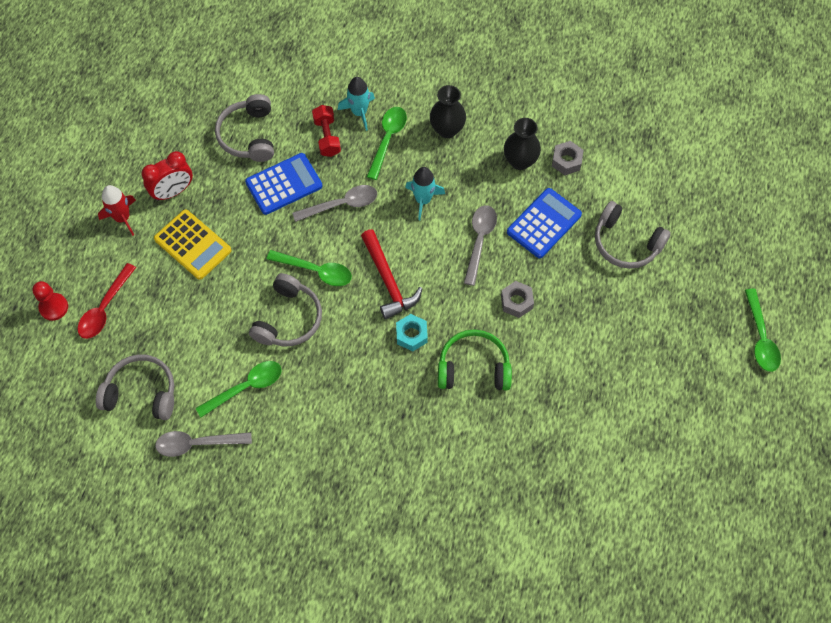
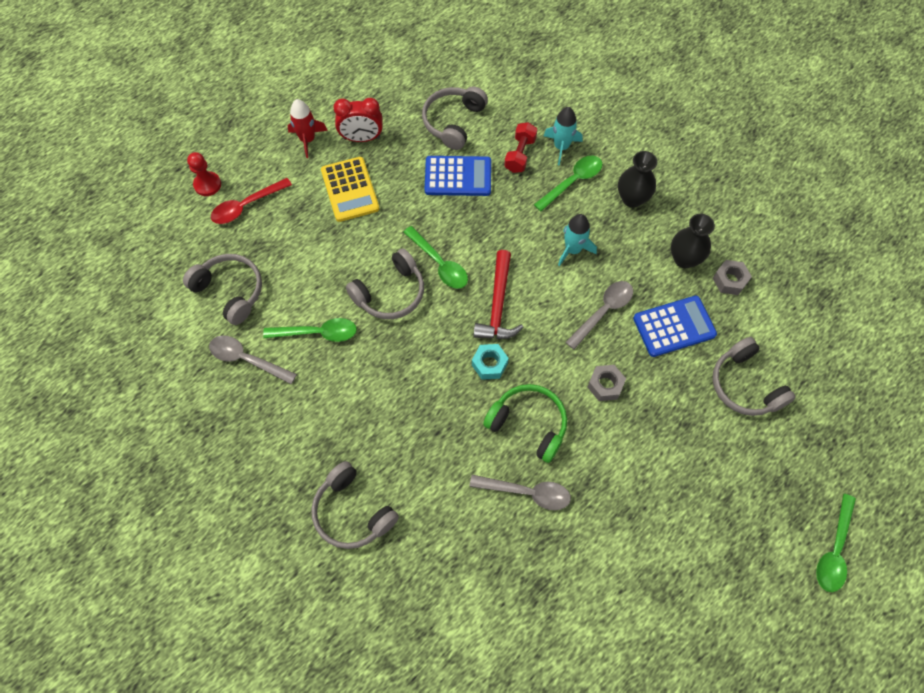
camera: 30 degrees right, 0 degrees up
(341, 204) = (497, 218): grey spoon -> grey spoon (527, 492)
(372, 519) = (352, 512): none -> grey headphones

